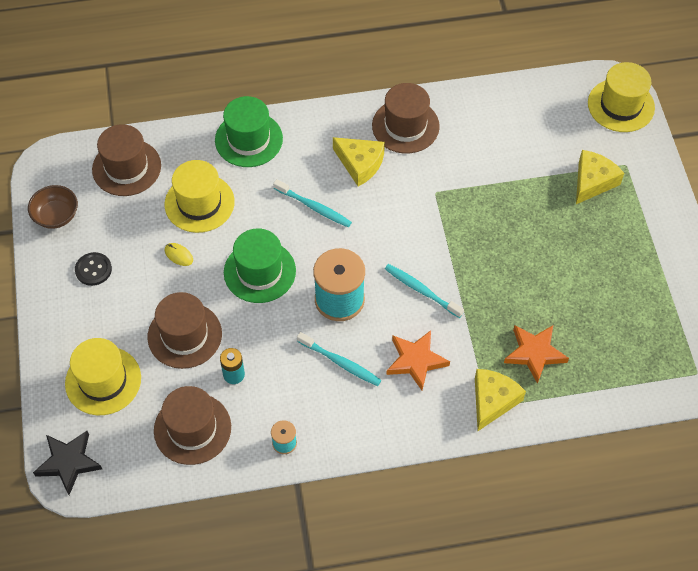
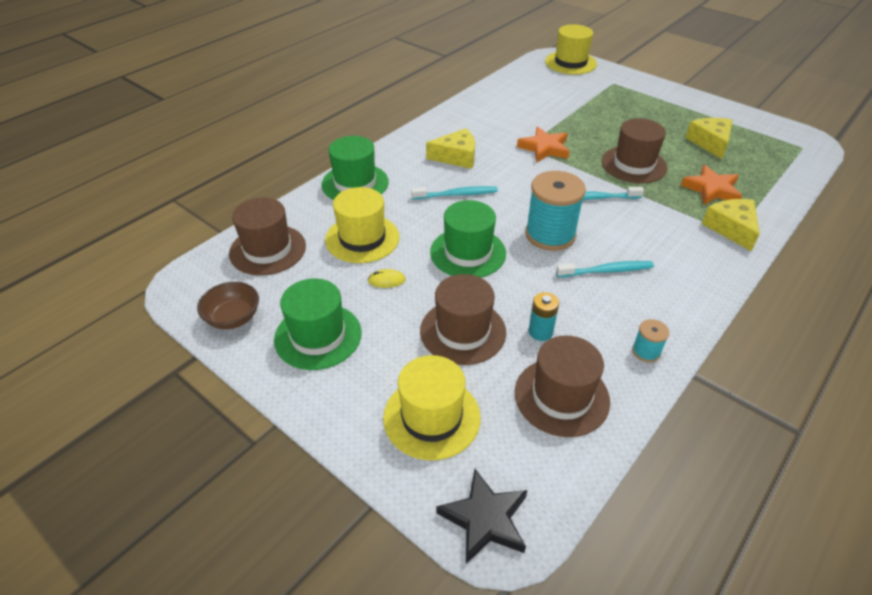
camera: 40 degrees left, 15 degrees down
(93, 270) = (318, 336): black button -> green hat
(405, 126) = (460, 125): brown hat -> brown hat (633, 164)
(416, 361) = (652, 237): orange star -> orange star (544, 148)
(593, 181) = (608, 98): yellow cheese -> yellow cheese (710, 143)

